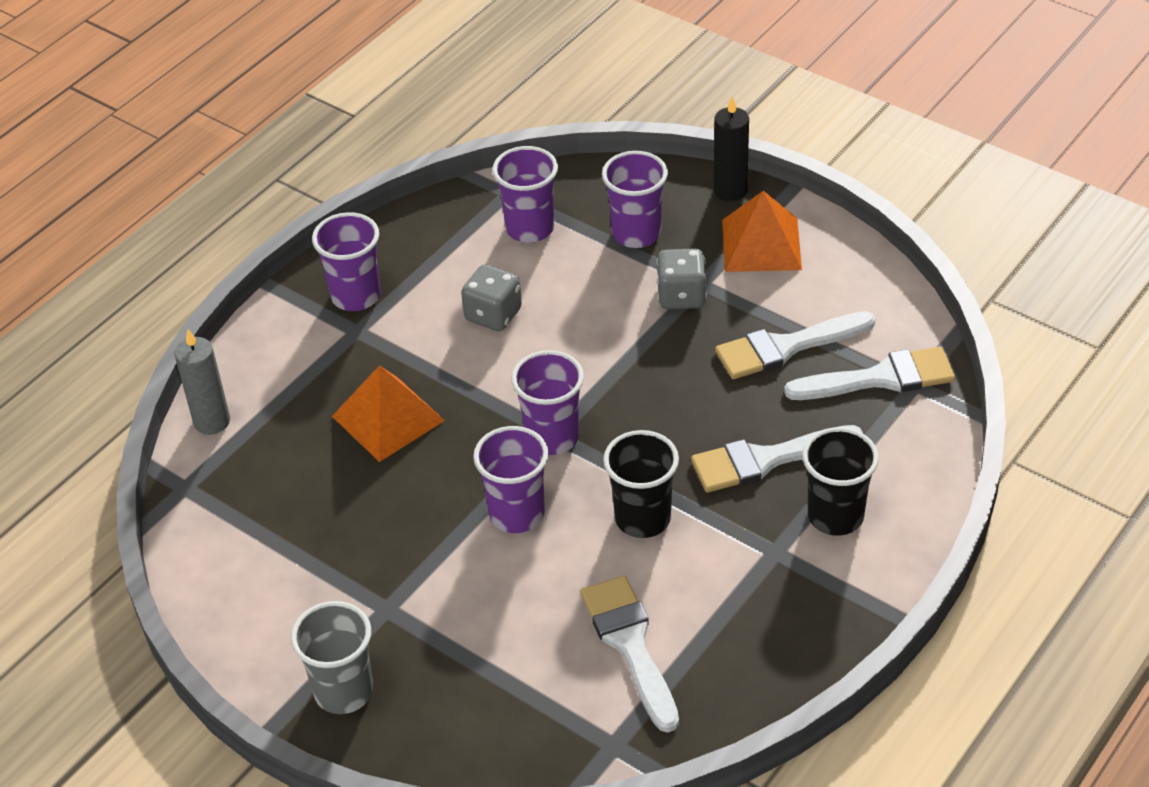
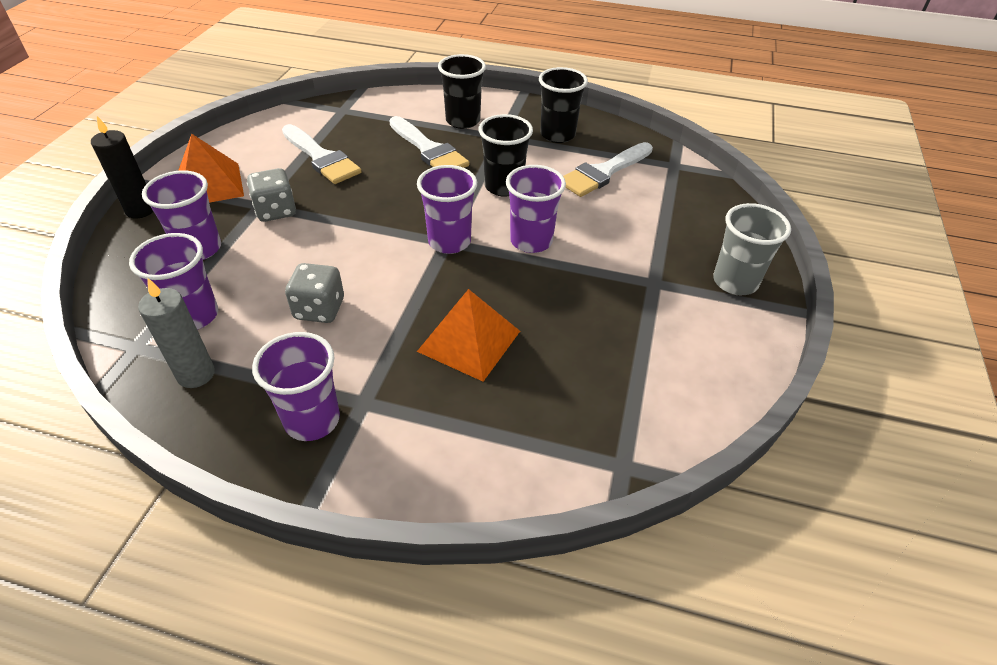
camera: 115 degrees left, 0 degrees up
(212, 421) = (531, 479): grey candle -> grey candle (196, 374)
(753, 623) = (557, 135): none -> black cup
(880, 378) = (341, 121): white brush -> none

